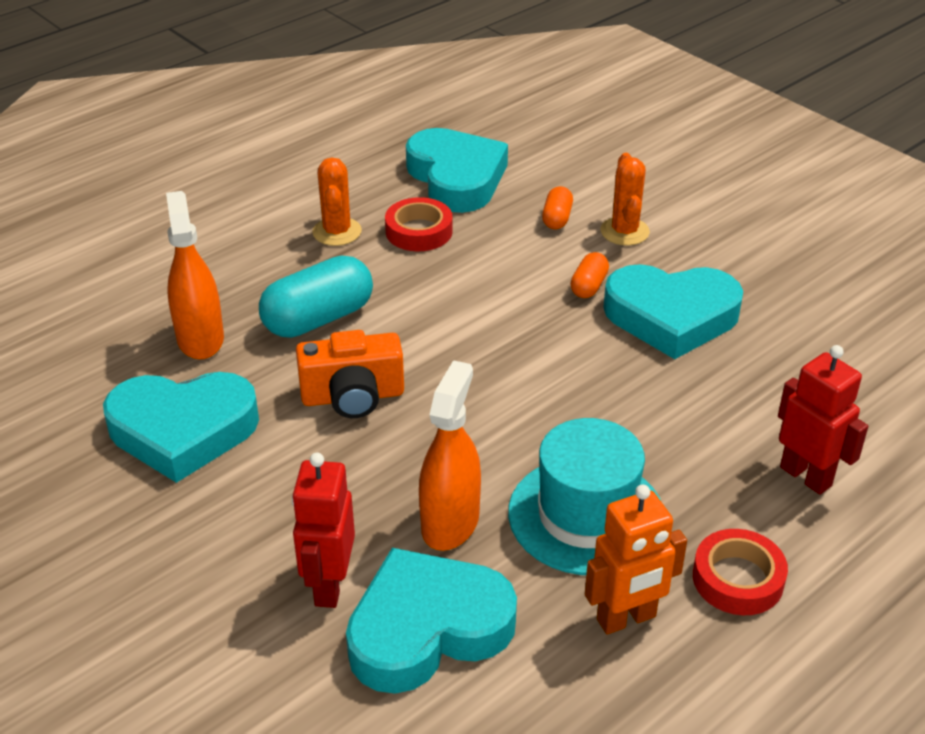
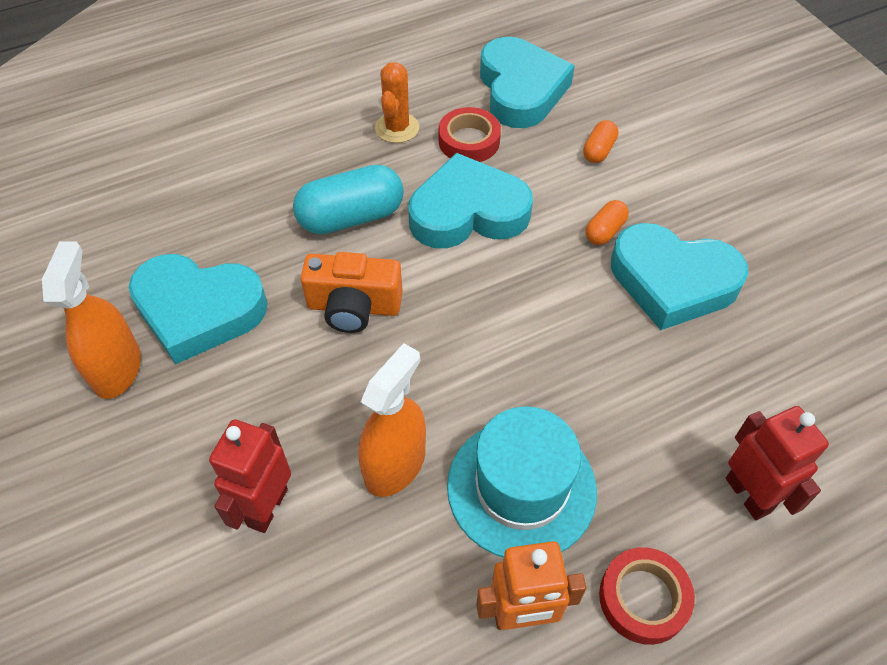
camera: 15 degrees right, 15 degrees up
(200, 339) = (245, 217): orange spray bottle -> orange spray bottle (117, 369)
(427, 629) = (337, 577): turquoise heart -> turquoise heart (468, 212)
(624, 231) = (657, 177): orange cactus -> none

